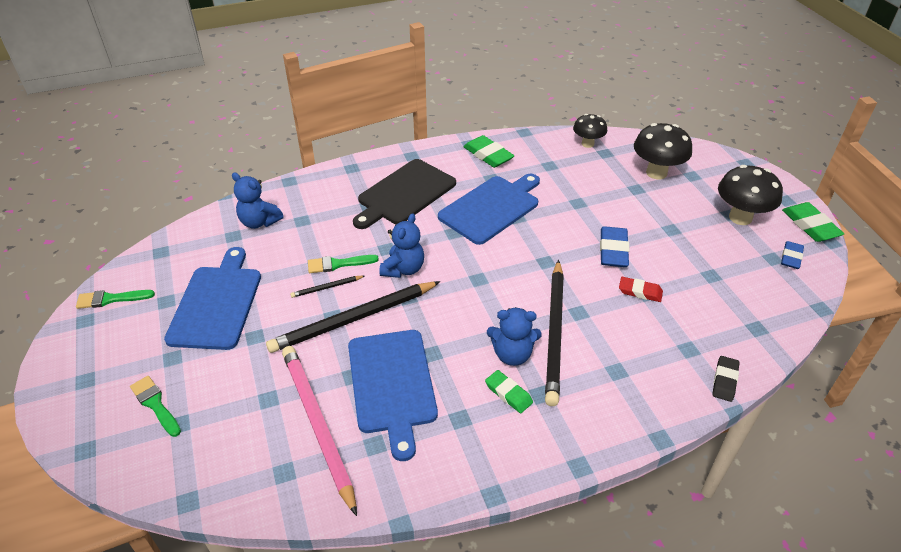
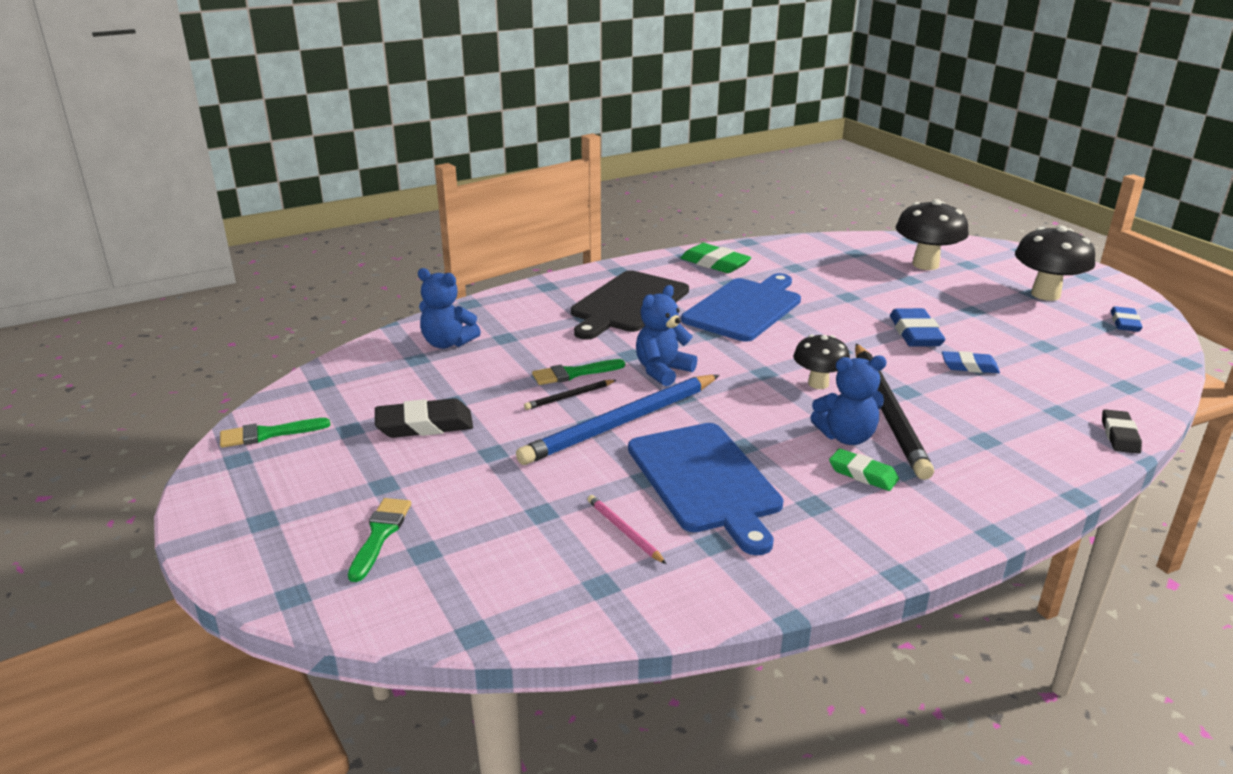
camera: 10 degrees left, 15 degrees down
(155, 404) = (380, 535): green brush -> green brush turned 60 degrees clockwise
(217, 303) = (424, 425): blue cutting board -> black eraser
(317, 425) = (624, 531): pink pencil -> pink pencil, size x0.43
(354, 319) = (621, 423): black pencil -> blue pencil
(403, 269) = (662, 371): blue teddy bear -> blue teddy bear turned 150 degrees counterclockwise
(587, 144) = (830, 246): black mushroom -> black mushroom (818, 384)
(640, 292) = (969, 366): red eraser -> blue eraser
(810, 225) = (1128, 295): green eraser -> none

